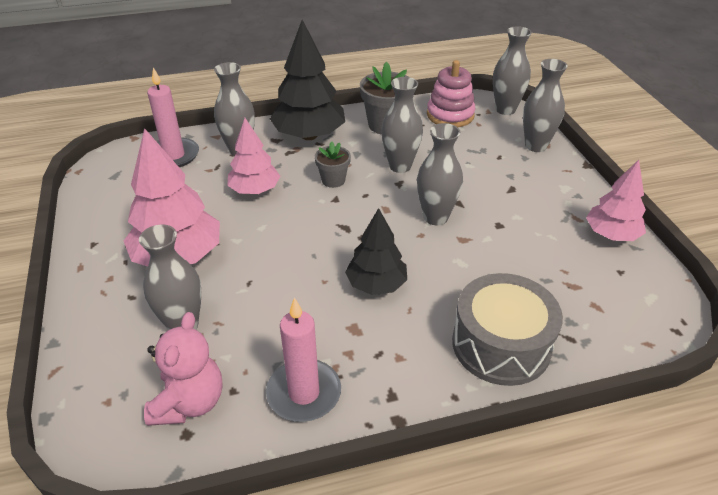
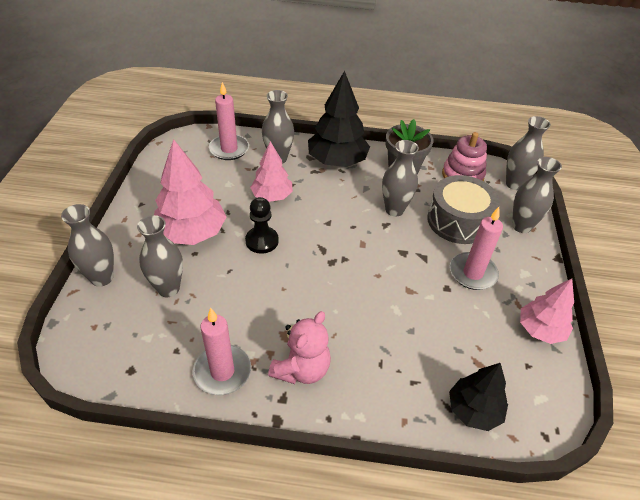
camera: 20 degrees right, 5 degrees up
(189, 402) = (144, 348): pink teddy bear -> pink teddy bear (301, 369)
(270, 239) = (262, 241): none -> black pawn
(333, 180) = (335, 206): grey flower pot -> none
(376, 284) = (320, 305): black tree -> black tree (473, 410)
(435, 217) = (398, 264): grey vase -> grey vase (102, 278)
(501, 344) = (388, 390): grey drum -> grey drum (458, 221)
(516, 203) = (472, 273): none -> pink candle

